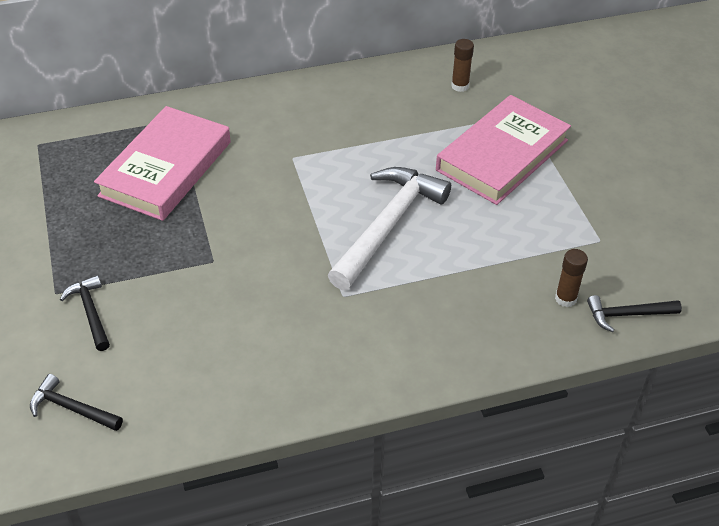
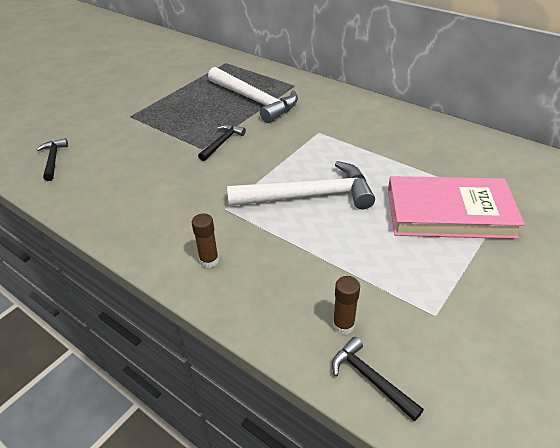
camera: 55 degrees right, 5 degrees down
(91, 312) = (125, 132): black hammer -> black hammer (222, 143)
(166, 169) = (254, 100): pink book -> white hammer
(460, 86) = (485, 160): brown glue stick -> brown glue stick (209, 260)

